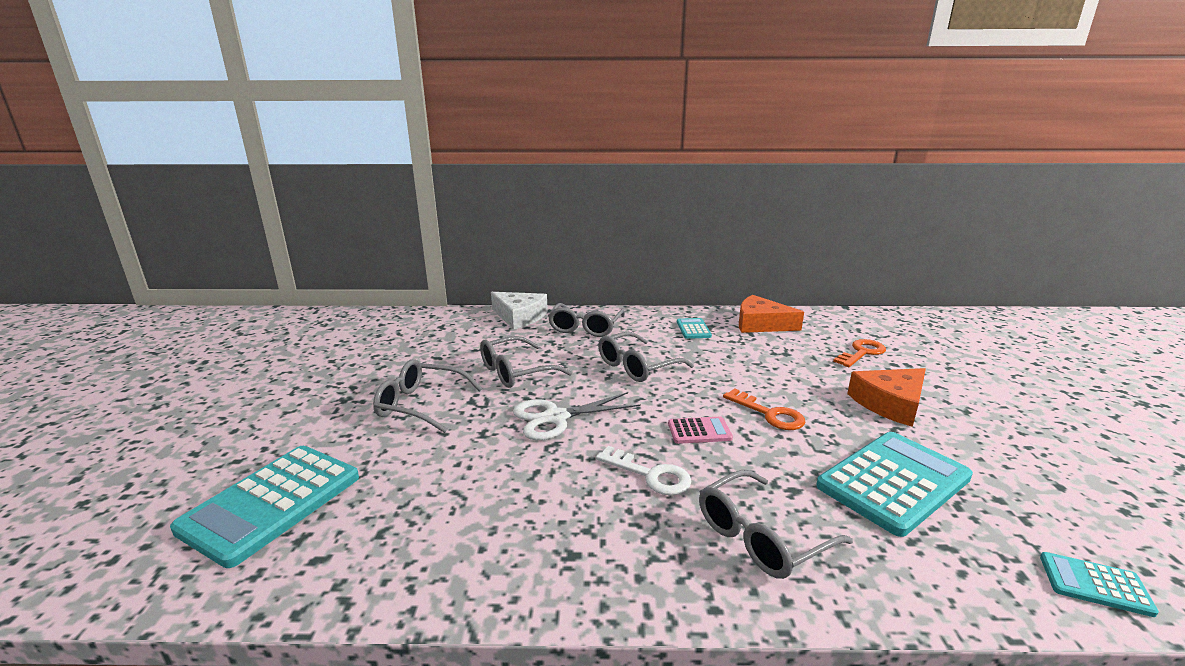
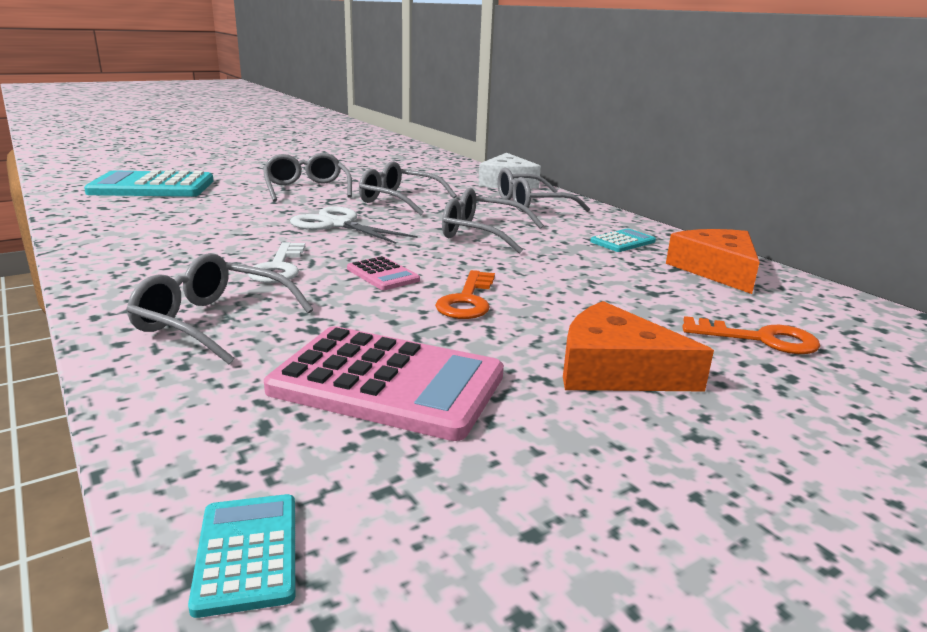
camera: 55 degrees right, 0 degrees up
(893, 482) = (387, 383): turquoise calculator -> pink calculator

